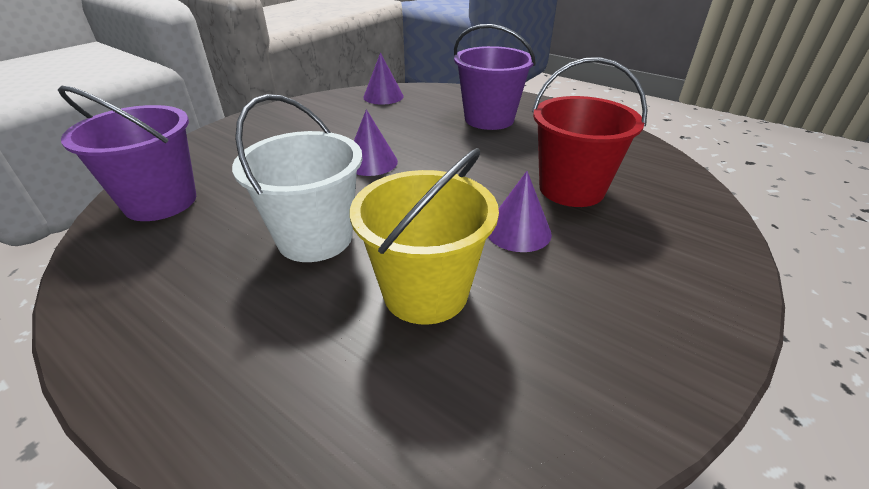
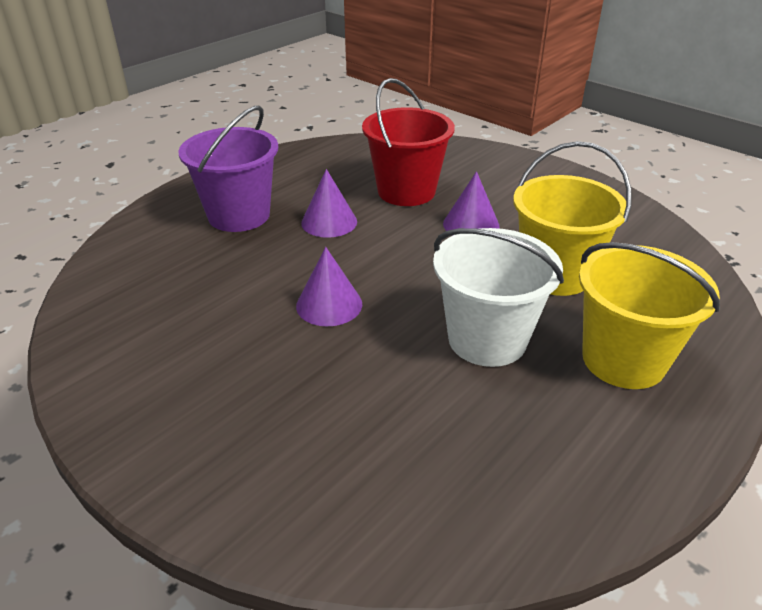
camera: 85 degrees left, 0 degrees up
(160, 202) = (406, 501): purple bucket -> none
(261, 333) = (623, 360): none -> yellow bucket
(383, 96) = (110, 295): purple cone -> purple cone (329, 222)

